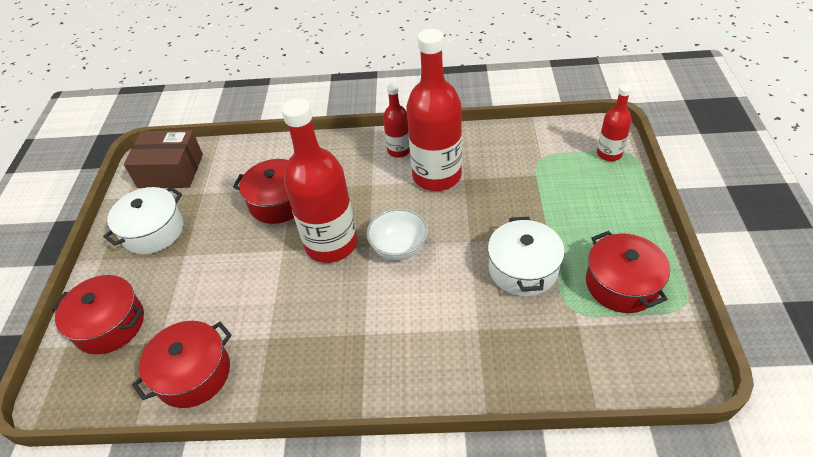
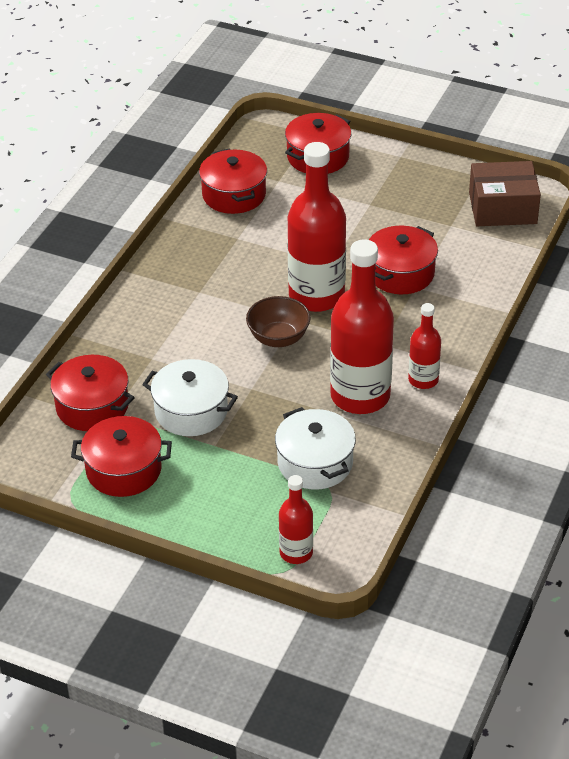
camera: 110 degrees right, 5 degrees down
(153, 231) = (416, 189): white pot -> white pot (315, 463)
(171, 171) = (502, 208): brown box -> brown box turned 60 degrees clockwise
(399, 248) = (278, 338): white bowl -> brown bowl
(570, 346) = (92, 406): none -> red pot

